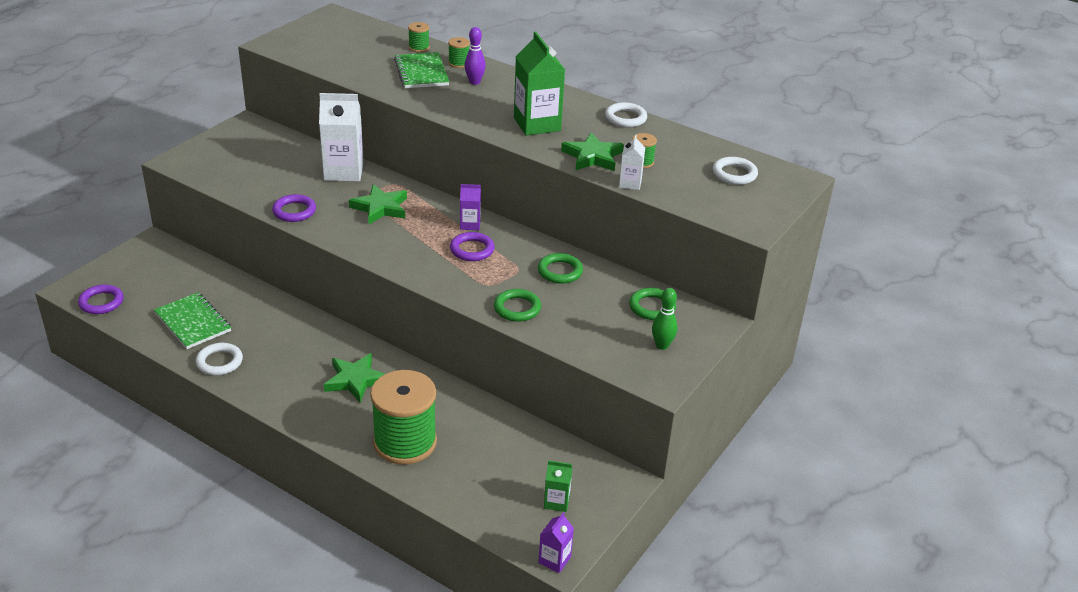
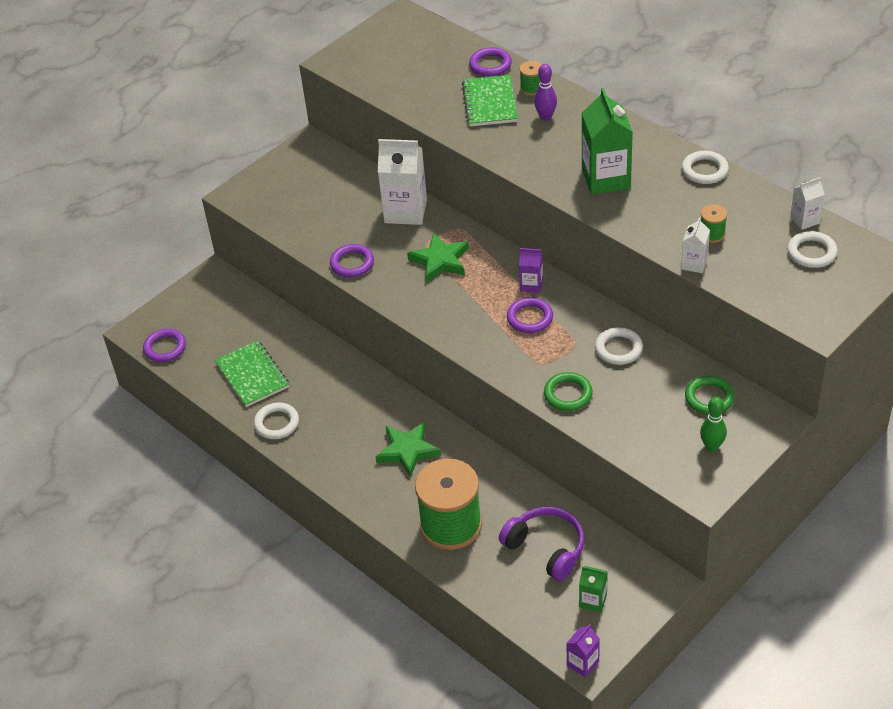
camera: 15 degrees right, 10 degrees up
(419, 47) = (490, 65): green spool -> purple ring
(503, 458) = (546, 548): none -> purple headphones
(560, 271) = (618, 349): green ring -> white ring
(593, 156) = (659, 226): green star -> none
(722, 151) = (805, 220): none -> white carton

